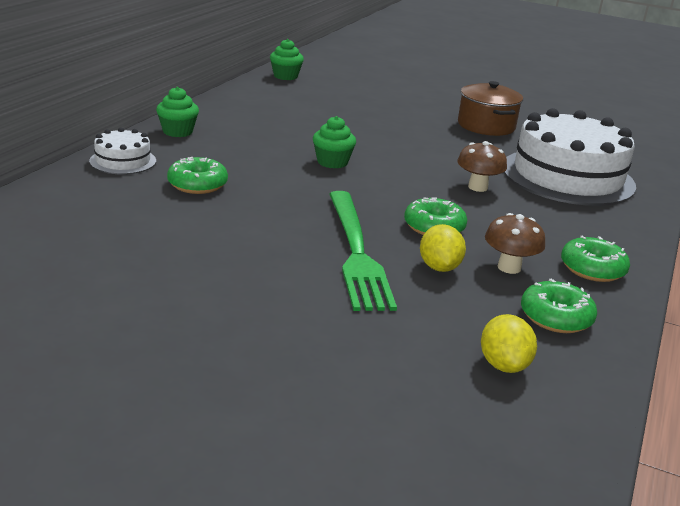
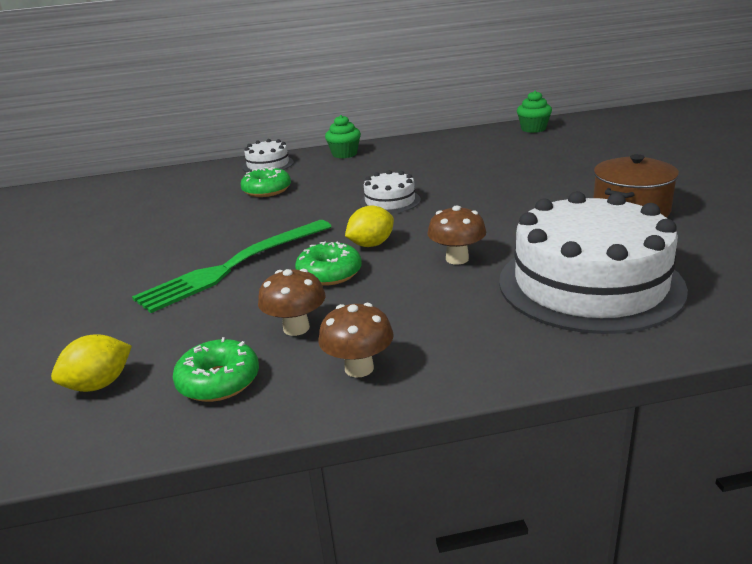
camera: 60 degrees right, 0 degrees up
(332, 162) = (390, 201): green cupcake -> white cake
(439, 267) = (251, 302): yellow lemon -> yellow lemon (371, 244)
(592, 269) = (359, 368): green donut -> brown mushroom

